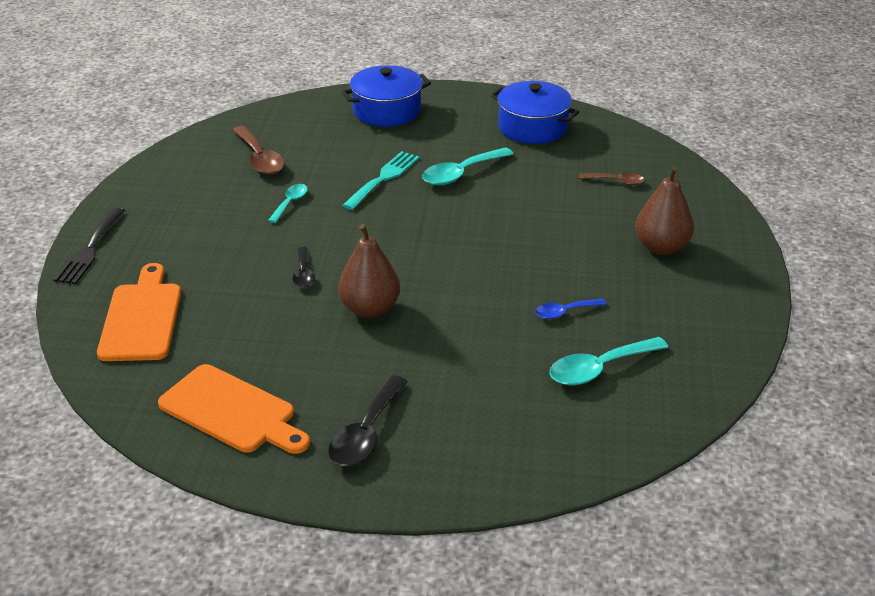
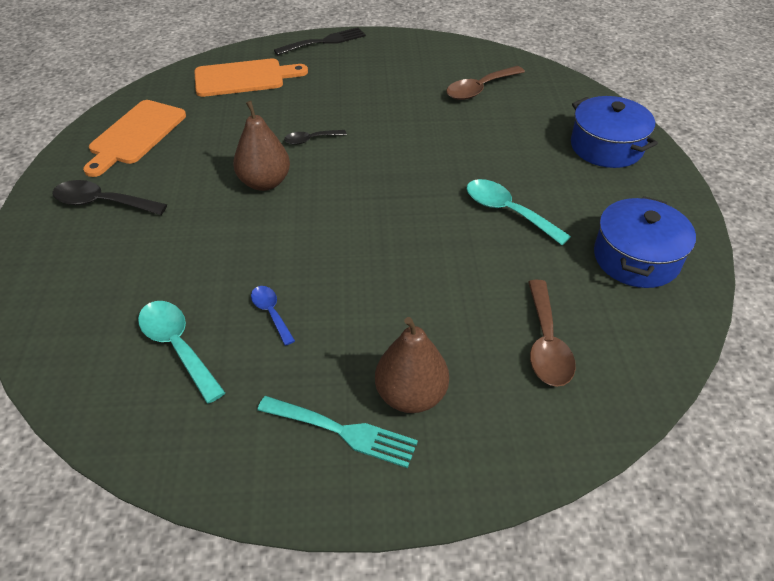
camera: 80 degrees right, 10 degrees up
(90, 249) = (324, 41): black fork -> black fork turned 150 degrees clockwise
(290, 203) = (415, 116): turquoise spoon -> none
(383, 178) = (476, 162): turquoise fork -> turquoise fork (343, 431)
(616, 181) = (546, 343): brown spoon -> brown spoon, size x1.69

